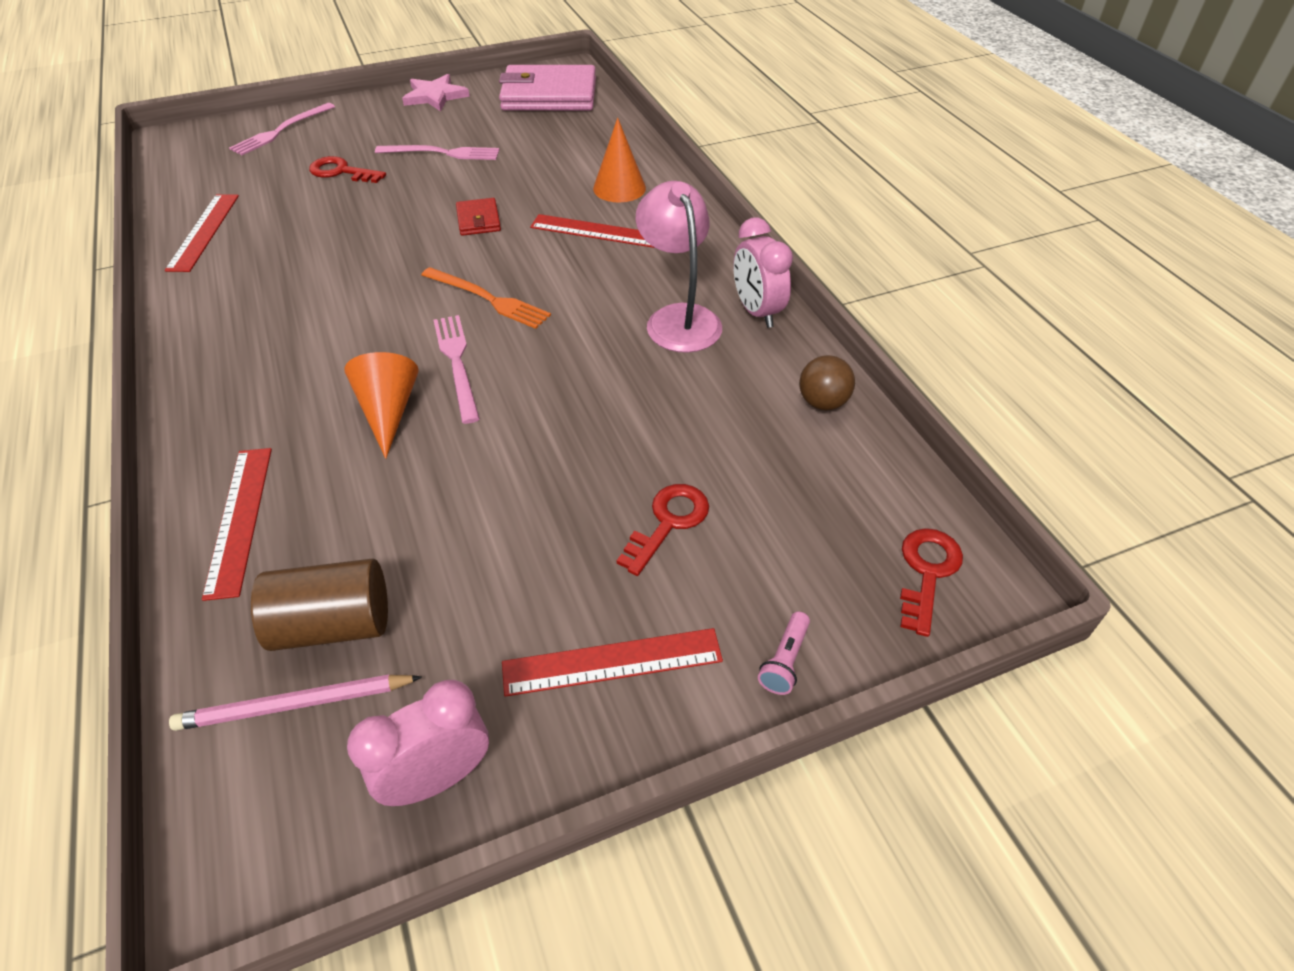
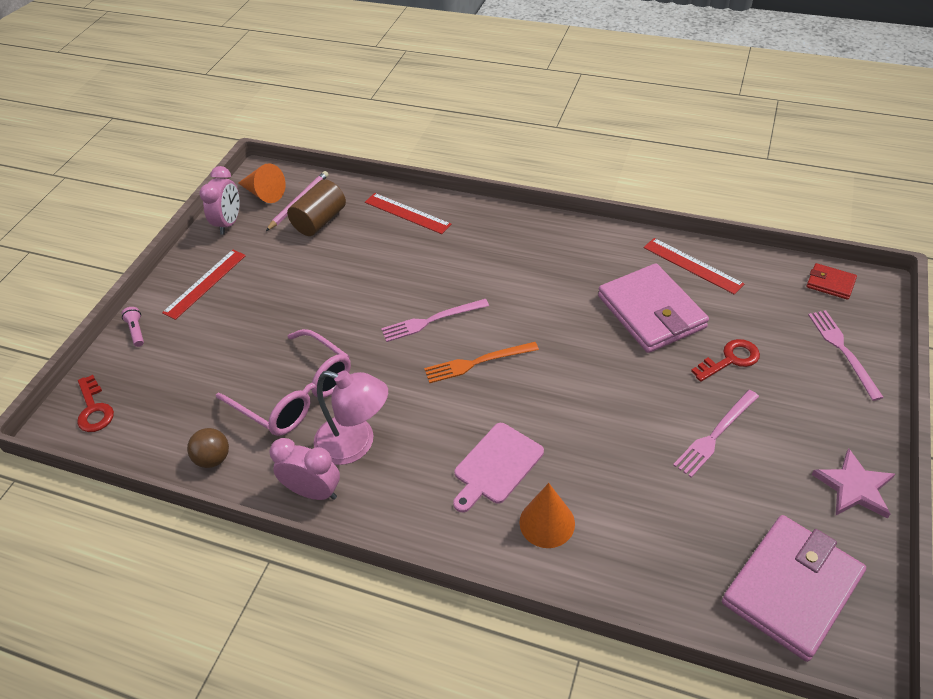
camera: 135 degrees right, 0 degrees up
(307, 229) = (651, 312): none -> pink wallet
(388, 411) = (423, 280): orange cone -> orange cone (264, 193)
(457, 363) = (431, 321): pink fork -> pink fork turned 135 degrees clockwise
(478, 220) = (580, 405): red wallet -> red wallet (830, 283)
(598, 232) = (496, 466): red ruler -> pink cutting board
(668, 523) = (235, 339): red key -> none
(677, 400) = (295, 394): none -> pink glasses

